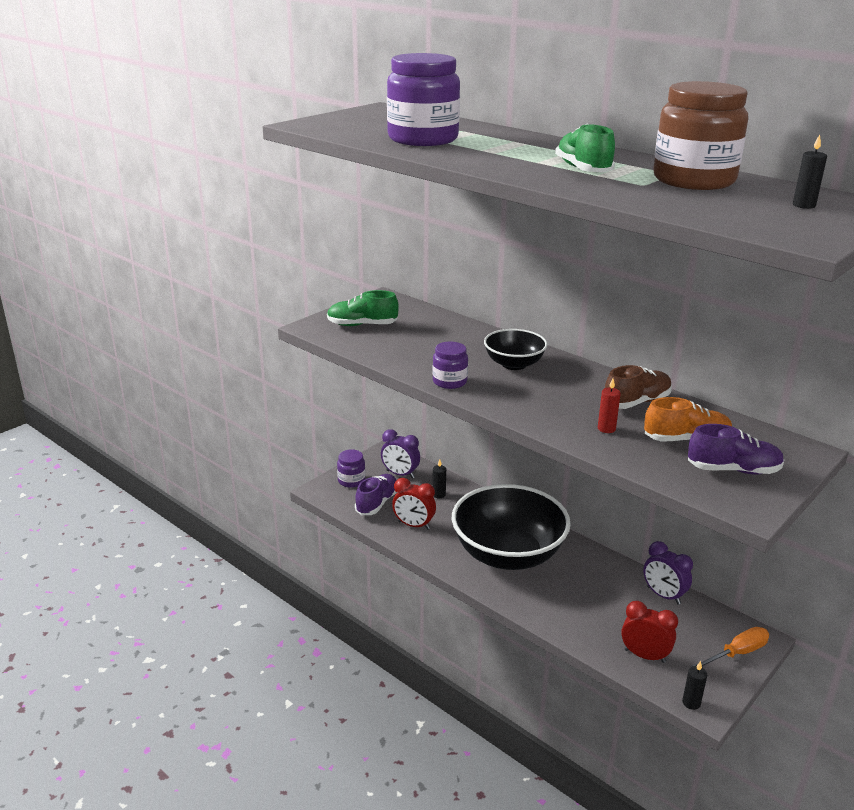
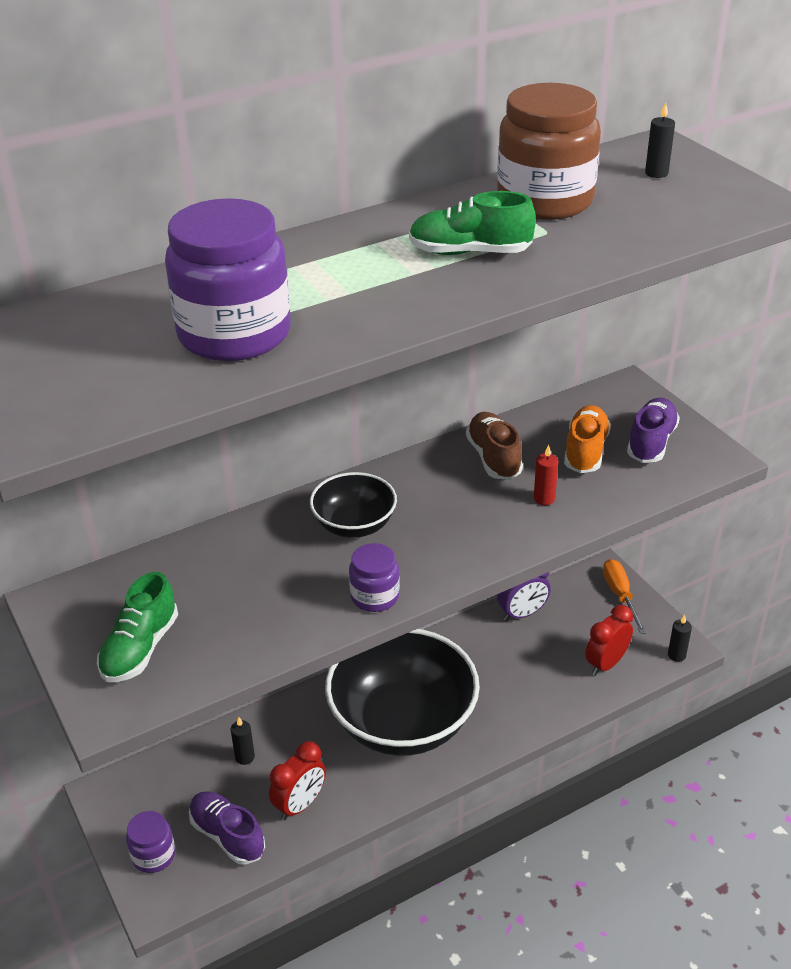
camera: 70 degrees left, 10 degrees up
(400, 474) = (171, 789): purple clock -> none

